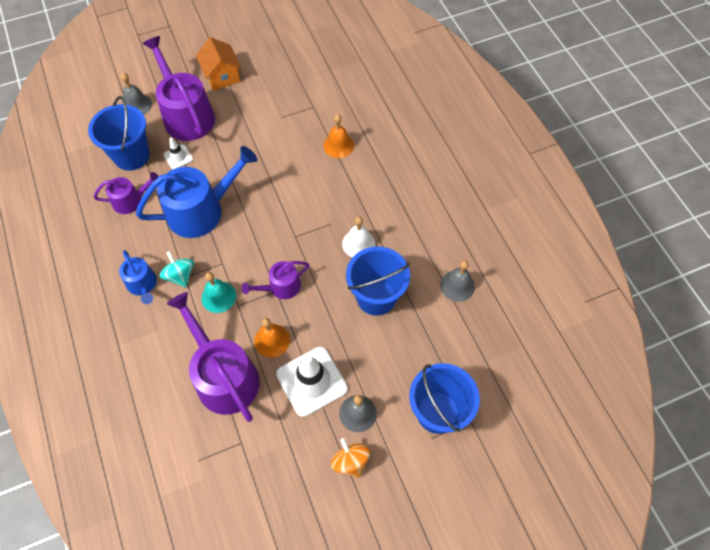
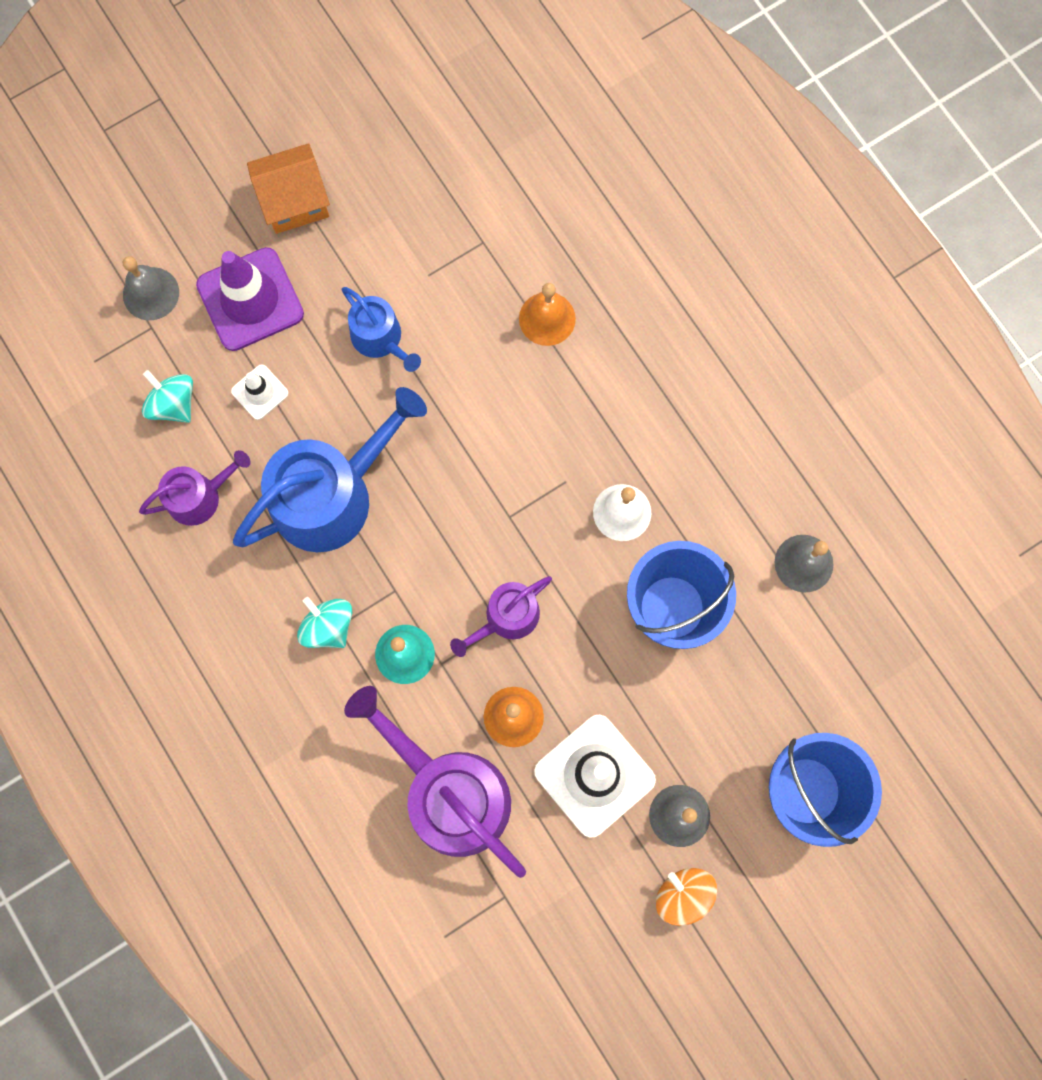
camera: 10 degrees left, 15 degrees up
(131, 156) = (173, 404): blue bucket -> turquoise spinning top
(143, 285) = (269, 655): blue watering can -> blue watering can (380, 339)
(186, 115) = (250, 299): purple watering can -> purple traffic cone
(222, 76) = (294, 201): orange house -> orange house turned 75 degrees counterclockwise

